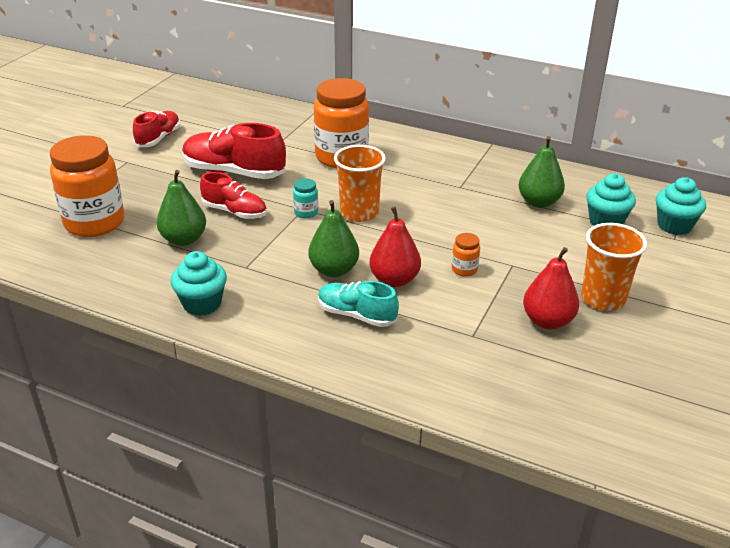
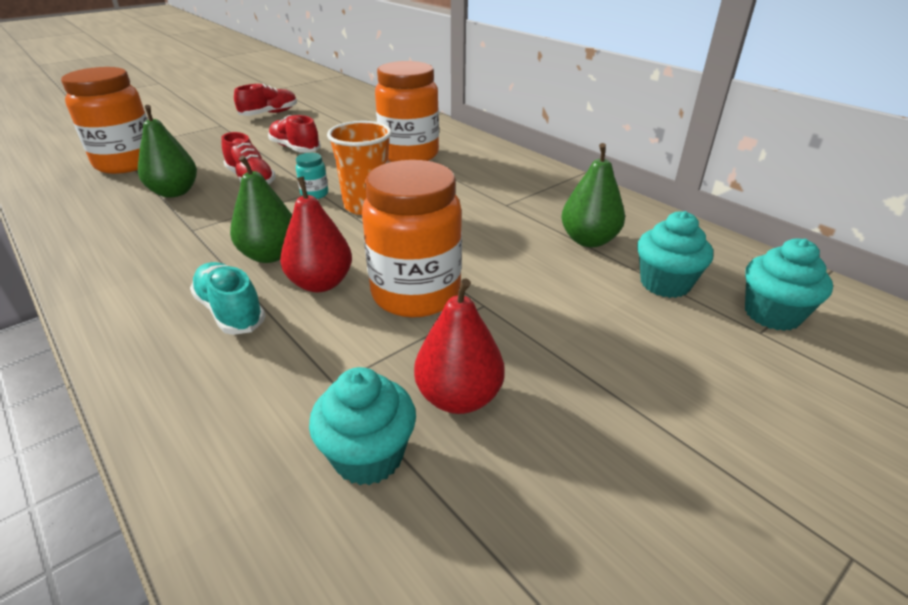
camera: 25 degrees right, 0 degrees up
(202, 303) = (103, 253): turquoise cupcake -> turquoise cupcake (368, 456)
(234, 172) = (295, 148): red shoe -> red shoe, size x0.62
(464, 269) = (416, 294): orange jar -> orange jar, size x2.44
(603, 298) = (574, 389): orange cup -> none

